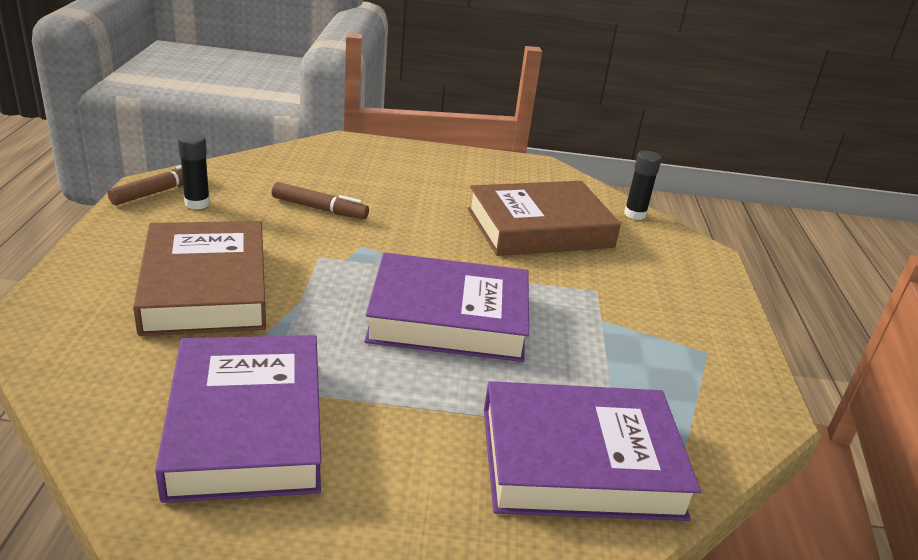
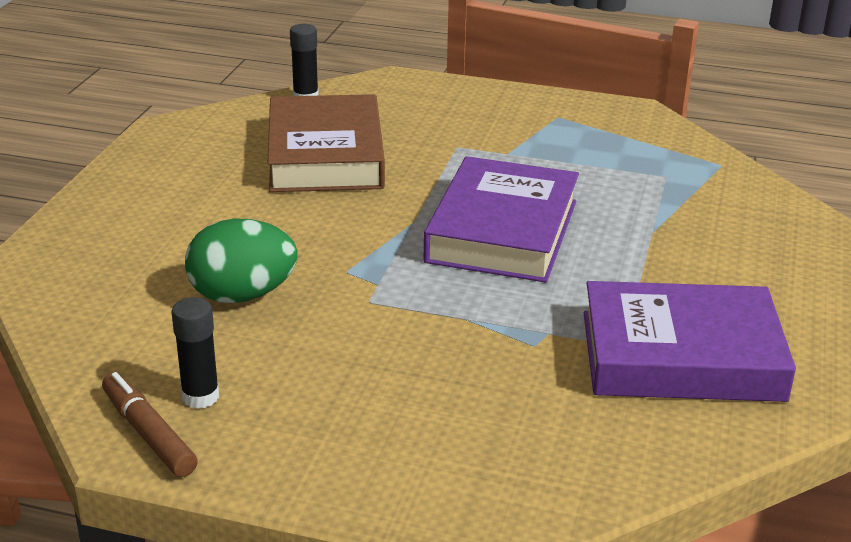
camera: 75 degrees left, 0 degrees up
(206, 287) = (432, 384): brown book -> none
(319, 208) = (242, 295): brown marker -> green egg
(580, 462) = (705, 198): purple book -> none

